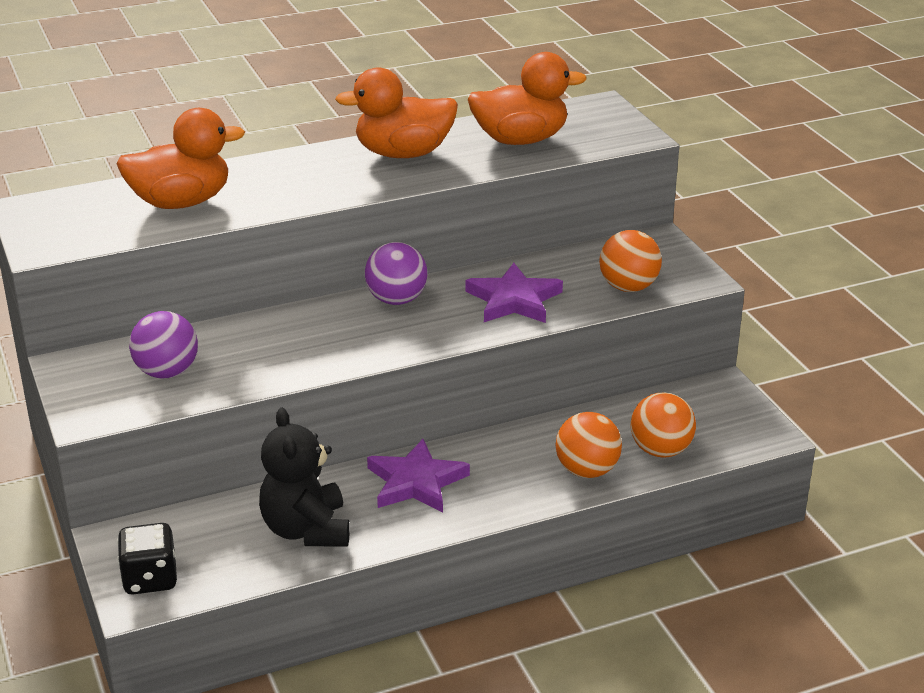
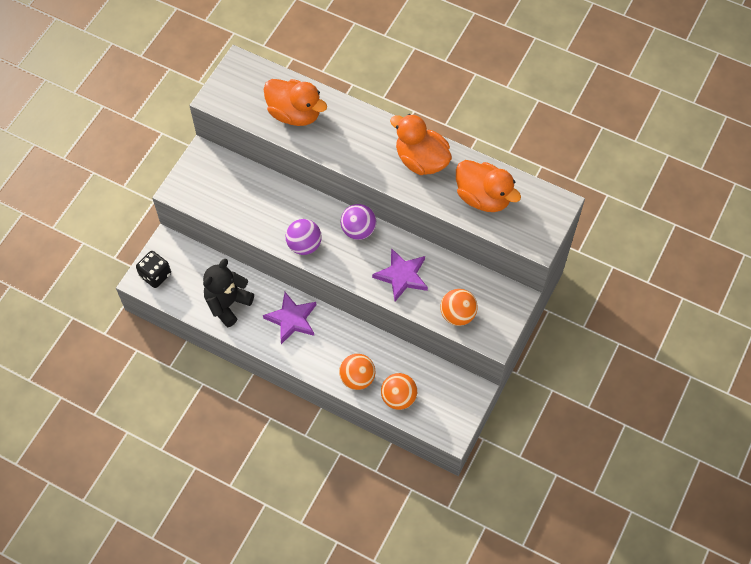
camera: 50 degrees right, 30 degrees up
(167, 372) = (228, 192): purple ball -> purple ball (304, 245)

